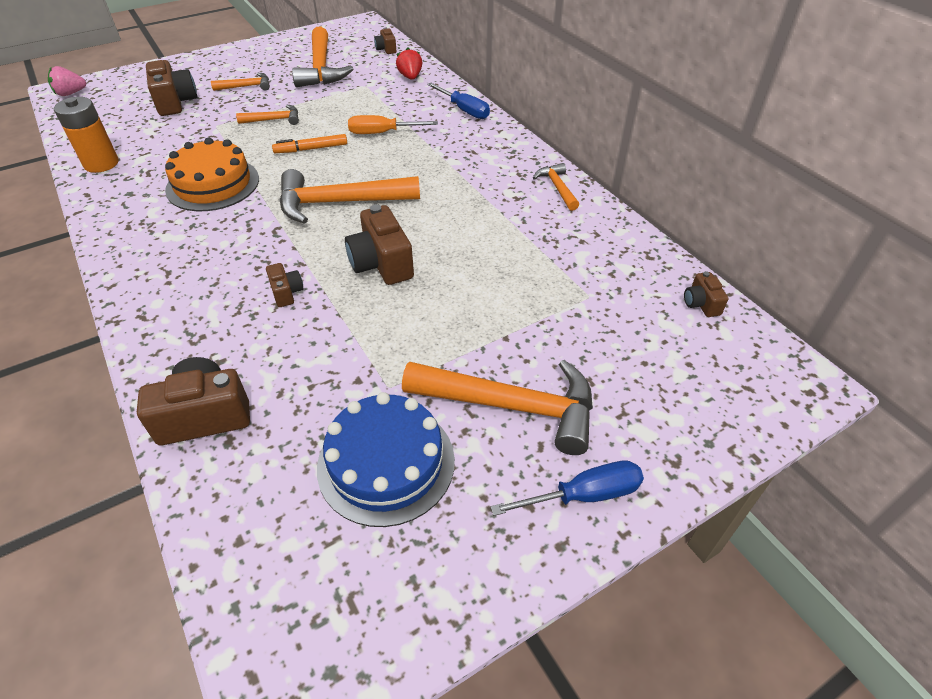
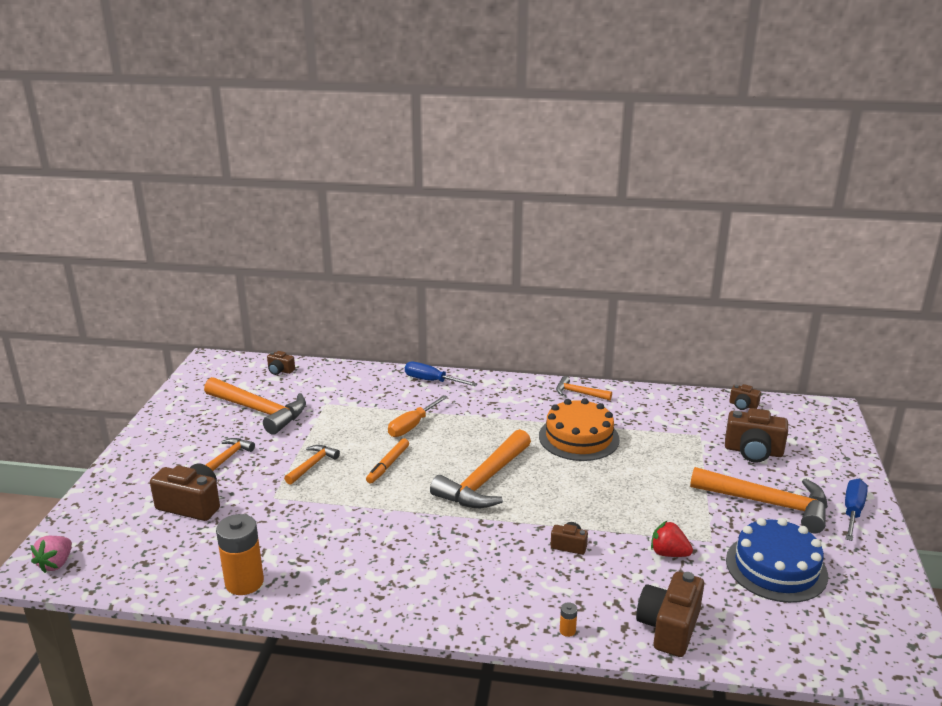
camera: 50 degrees left, 20 degrees down
(152, 348) = (567, 630): none -> orange battery
(213, 184) = (373, 530): orange cake -> orange cake (579, 437)
(381, 264) = (582, 493): brown camera -> brown camera (753, 451)
(410, 77) = (346, 380): red strawberry -> red strawberry (668, 553)
(464, 110) = (432, 381): blue screwdriver -> blue screwdriver turned 150 degrees counterclockwise
(511, 406) = (768, 504): orange hammer -> orange hammer turned 60 degrees clockwise

